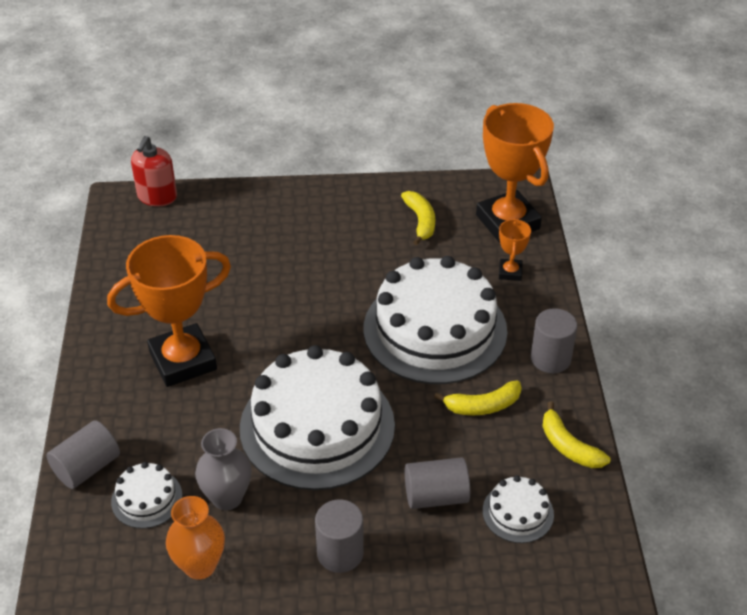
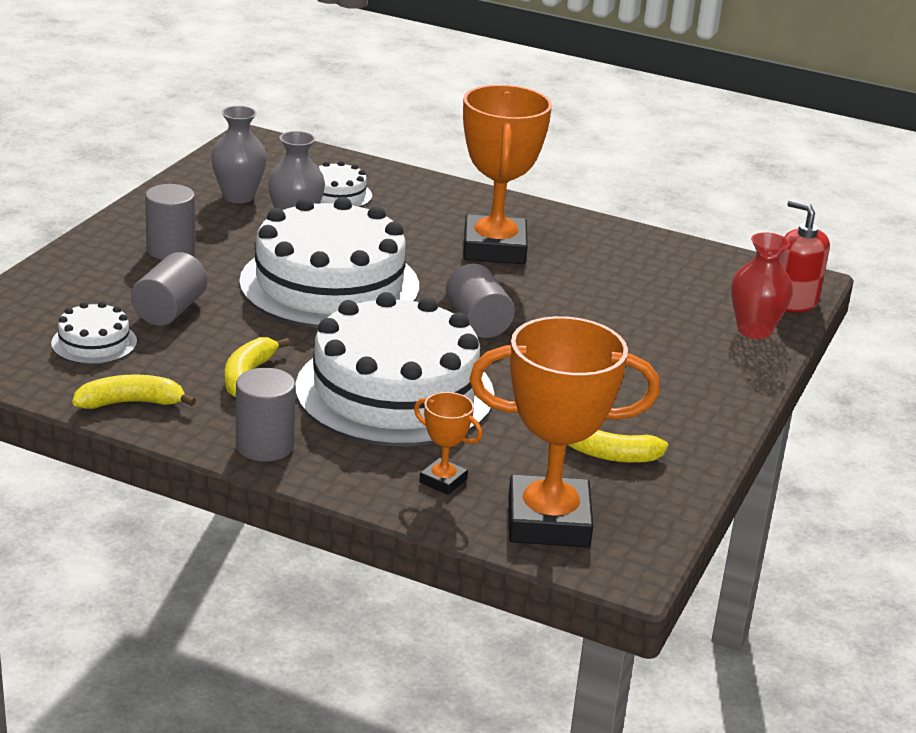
camera: 115 degrees right, 15 degrees down
(87, 467) = (402, 181): grey cylinder -> grey cylinder (478, 322)
(200, 565) = (238, 196): orange vase -> grey vase
(214, 203) = (754, 330): none -> red vase

